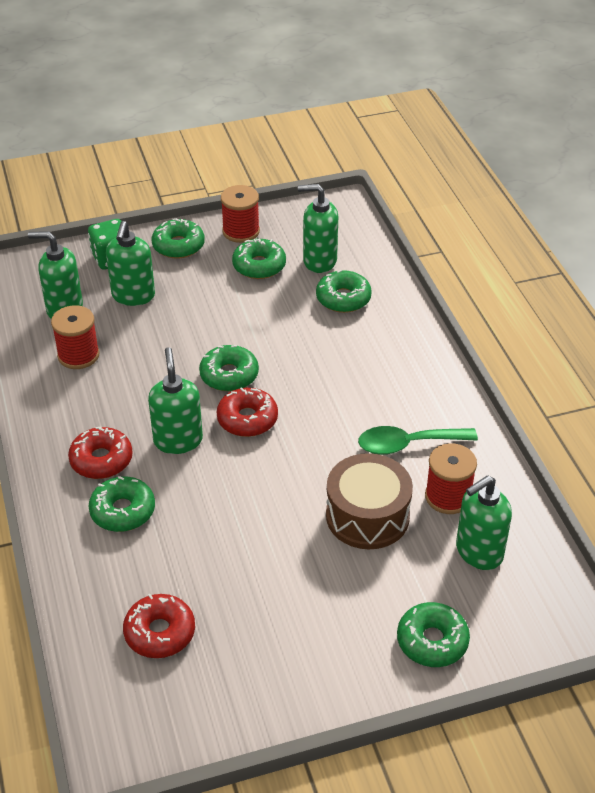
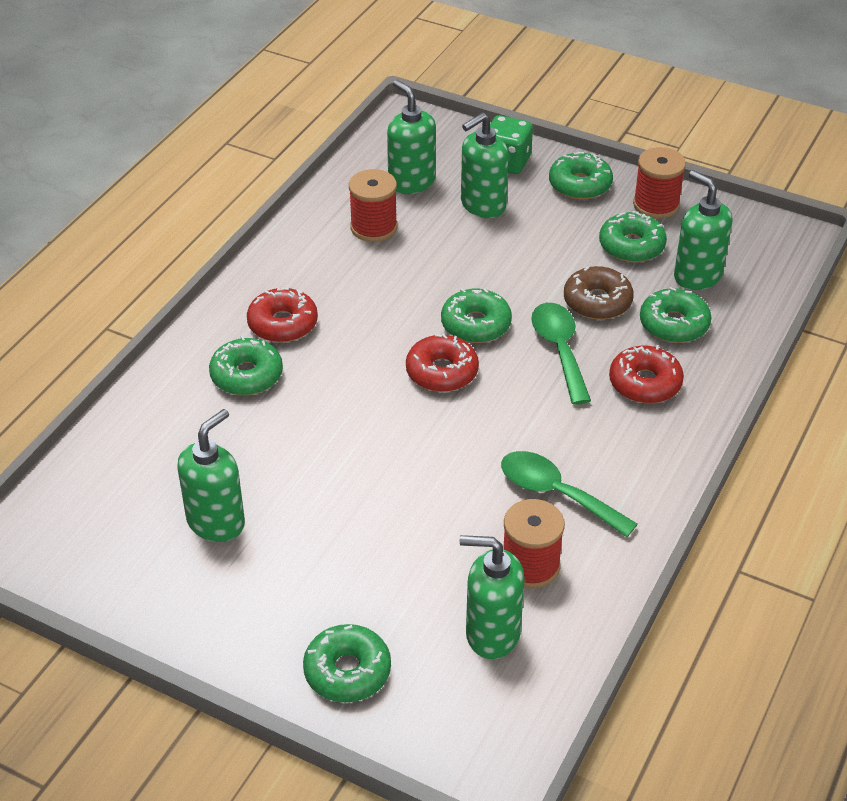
camera: 45 degrees right, 0 degrees up
(160, 632) = (152, 489): red donut -> red donut (645, 383)
(178, 440) = (361, 350): green soap dispenser -> green soap dispenser (216, 522)
(283, 313) = (597, 302): none -> brown donut
(299, 357) = (559, 349): none -> green spoon
(367, 516) = (435, 527): brown drum -> none

